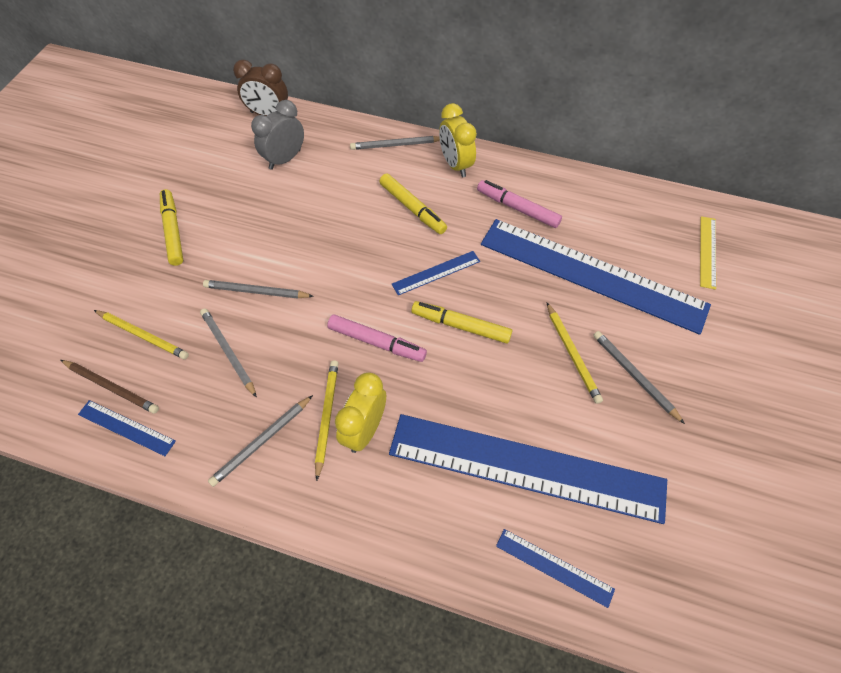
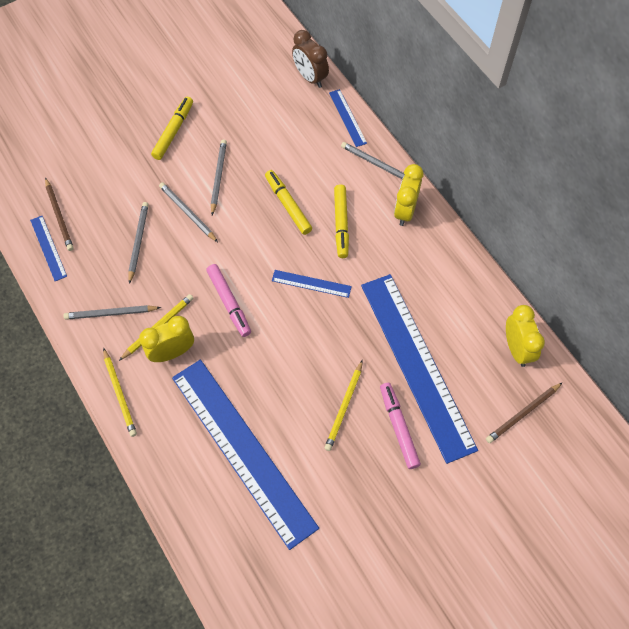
camera: 40 degrees right, 5 degrees up
(143, 335) = (100, 194): yellow pencil -> yellow pencil (120, 393)
(285, 159) = (289, 123): grey clock -> none
(461, 326) = (291, 332): yellow marker -> yellow marker (288, 205)
(517, 208) = (415, 277): pink marker -> pink marker (398, 427)
(554, 567) = (202, 516): blue ruler -> blue ruler (347, 117)
(634, 376) = (369, 453): grey pencil -> grey pencil (218, 177)
(649, 207) = (516, 349): none -> yellow clock
(708, 251) = (523, 414): yellow ruler -> brown pencil

